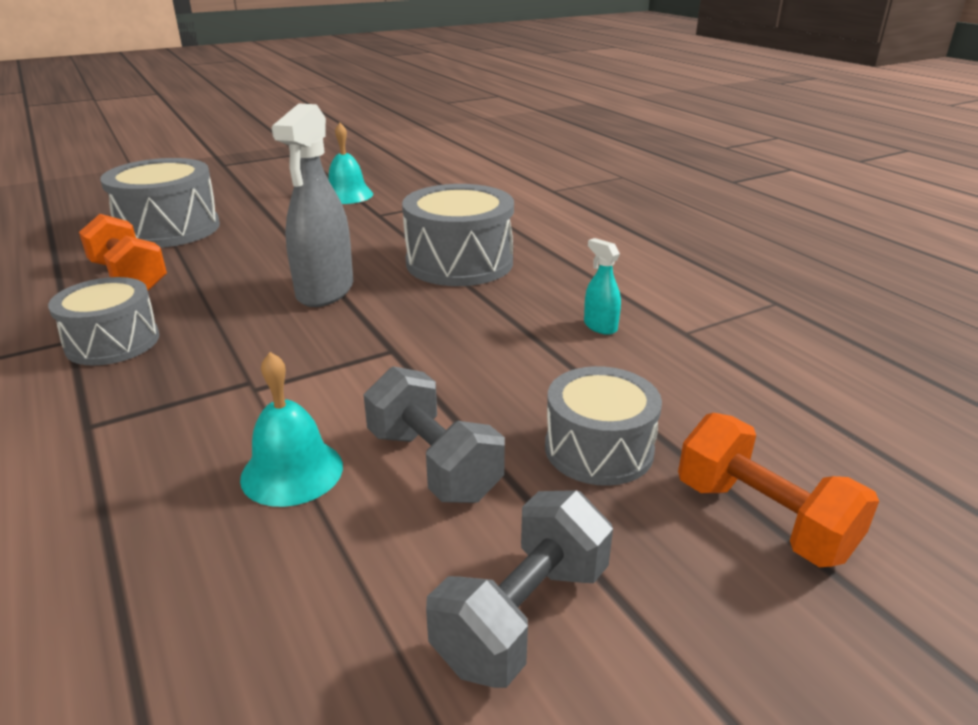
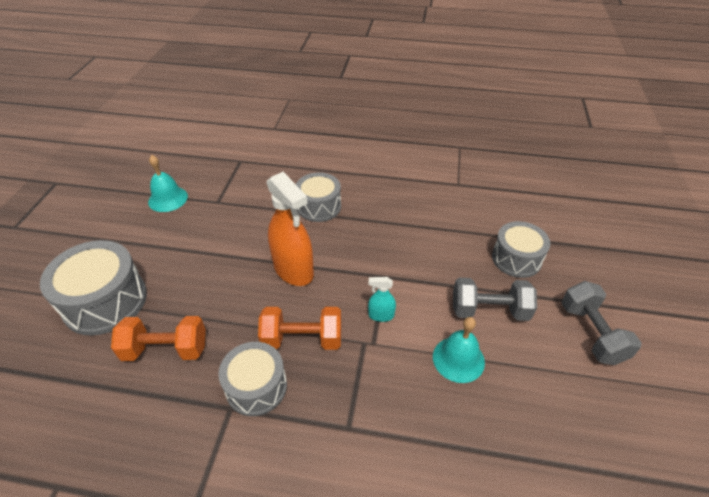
camera: 50 degrees left, 15 degrees up
(325, 291) = (293, 270): grey spray bottle -> orange spray bottle
(459, 262) = (319, 206): grey drum -> grey drum, size x0.66
(600, 326) = (430, 202): turquoise spray bottle -> turquoise spray bottle (381, 315)
(763, 519) = (583, 246): orange dumbbell -> orange dumbbell (302, 339)

